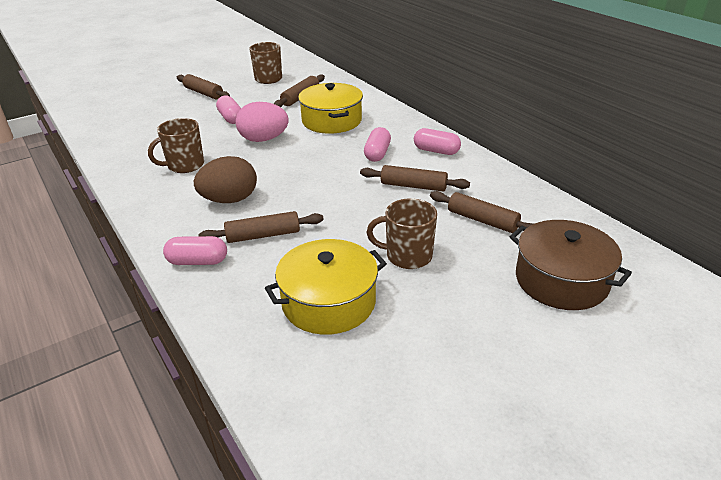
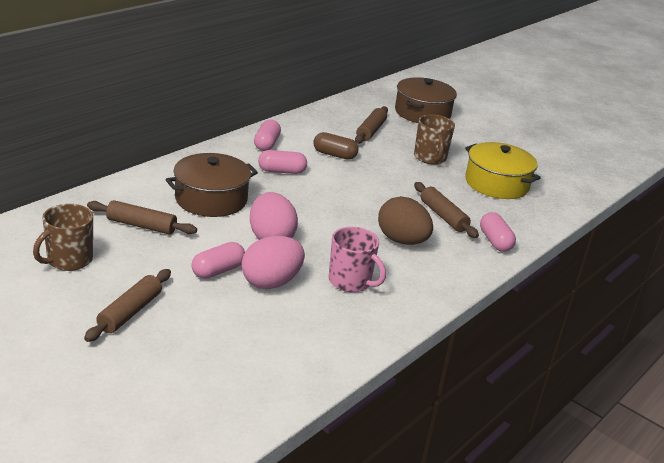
camera: 110 degrees left, 5 degrees down
(184, 165) = (351, 282): brown mug -> pink mug
(205, 135) = (271, 282): none -> pink egg
(332, 121) = (211, 199): yellow pot -> brown pot
(413, 186) = (334, 155): brown rolling pin -> brown capsule

